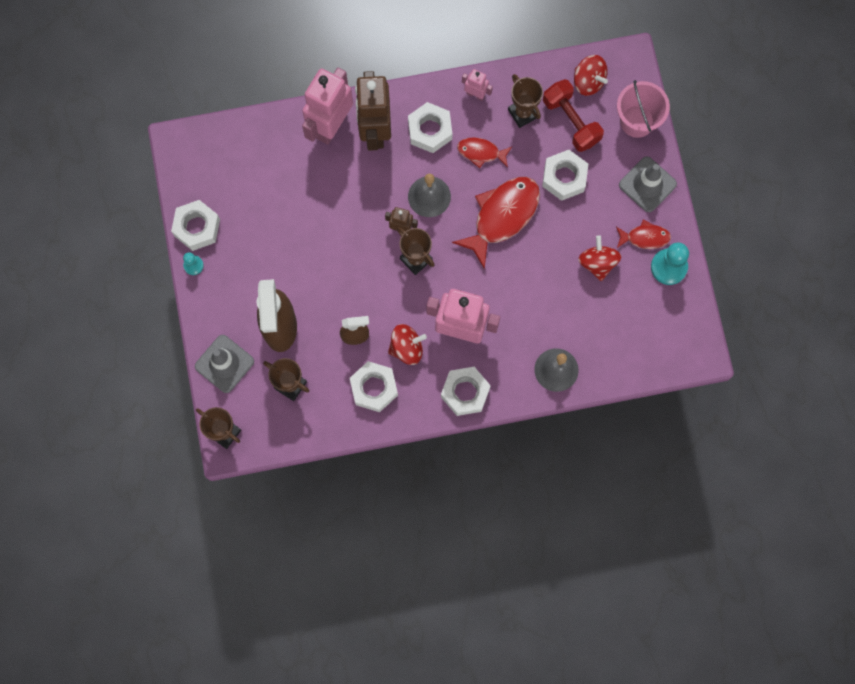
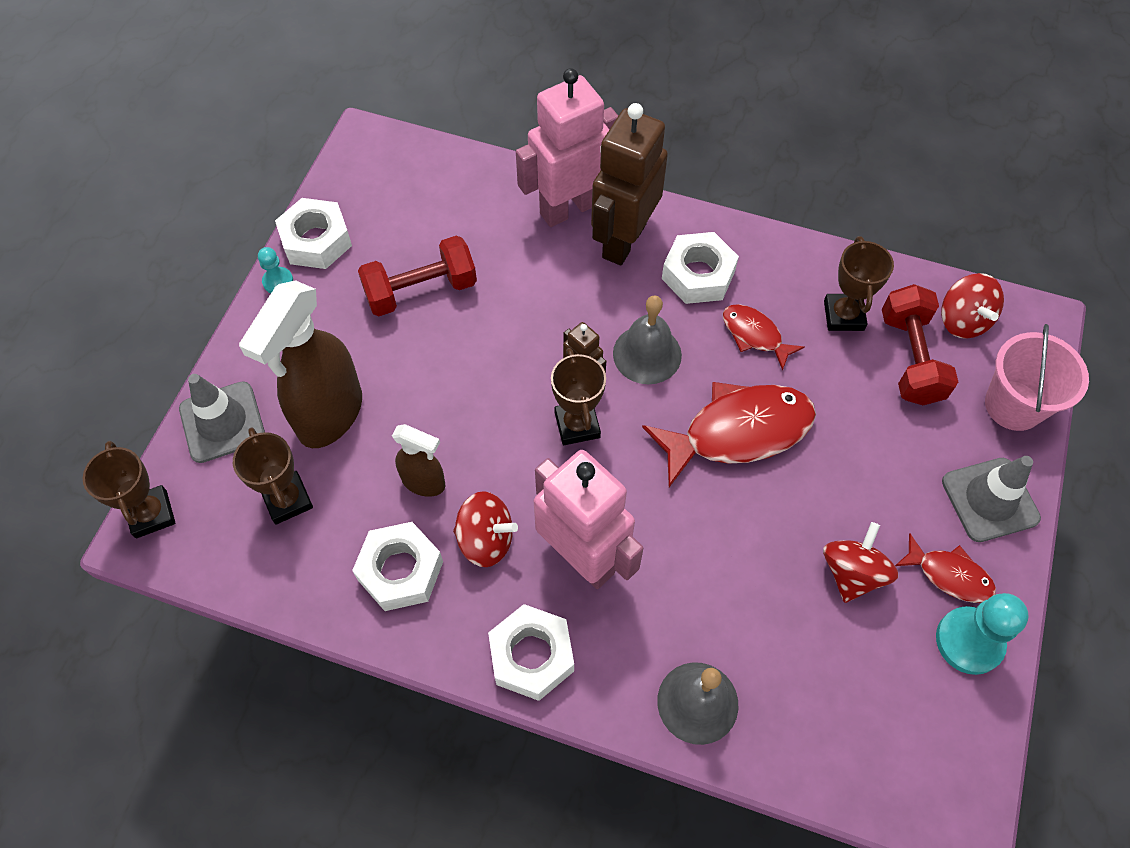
camera: 30 degrees right, 15 degrees down
(279, 226) = (421, 290): none -> red dumbbell
(475, 94) = (788, 262): pink robot -> none
(564, 177) = (861, 426): white nut -> none

